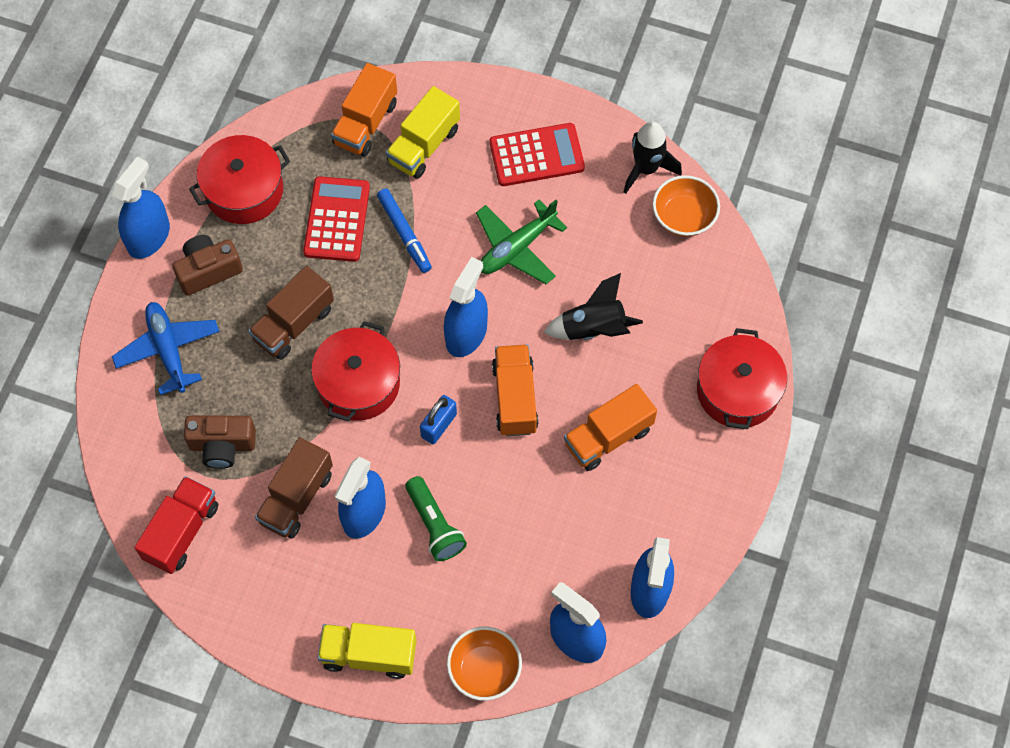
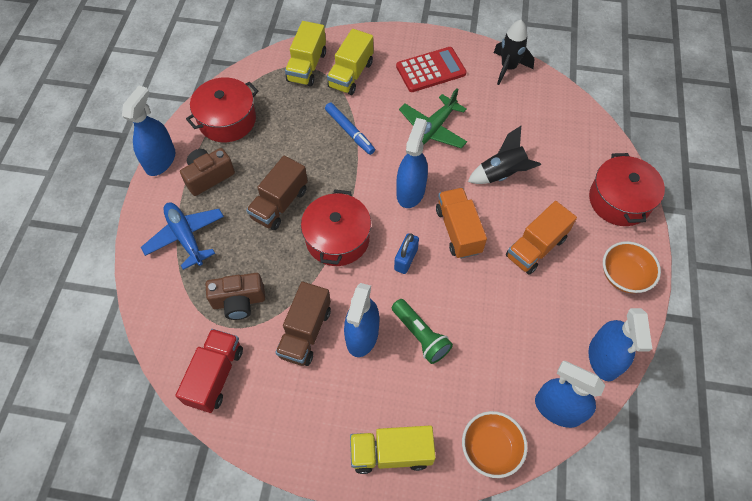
camera: 10 degrees left, 5 degrees down
(337, 220) = (298, 129): red calculator -> none
(365, 123) = (307, 67): orange truck -> yellow truck
(683, 217) = (543, 94): orange bowl -> orange bowl (624, 276)

